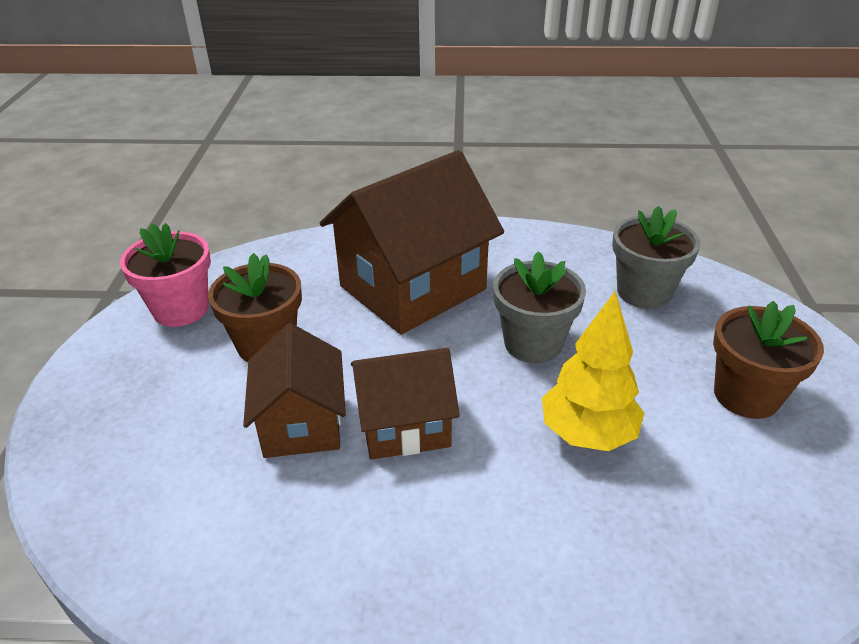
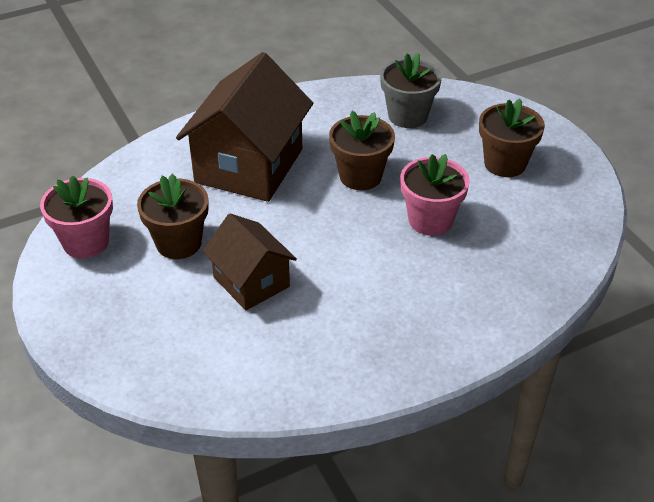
camera: 30 degrees left, 5 degrees up
(404, 425) = (318, 257): brown house -> none
(533, 343) = (360, 176): grey flower pot -> brown flower pot
(587, 434) = (430, 220): yellow tree -> pink flower pot

